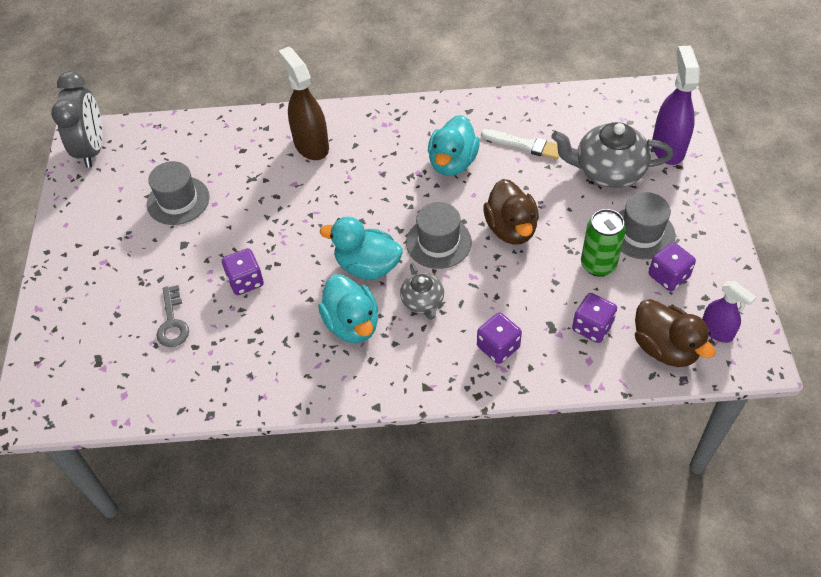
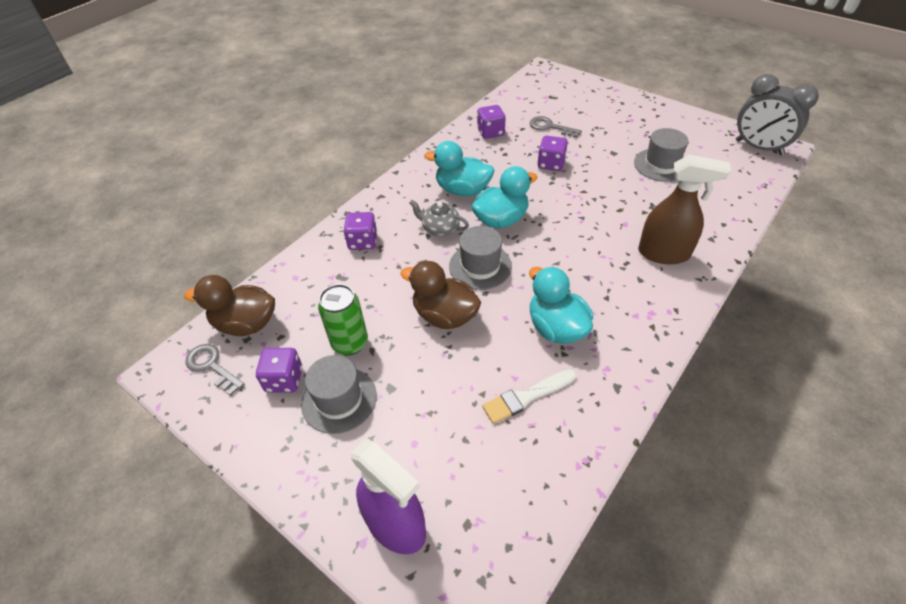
camera: 130 degrees right, 5 degrees down
(592, 327) = (312, 297): purple dice -> purple dice (490, 132)
(608, 171) = (426, 437): grey teapot -> none
(717, 331) = (212, 366): purple spray bottle -> grey key

